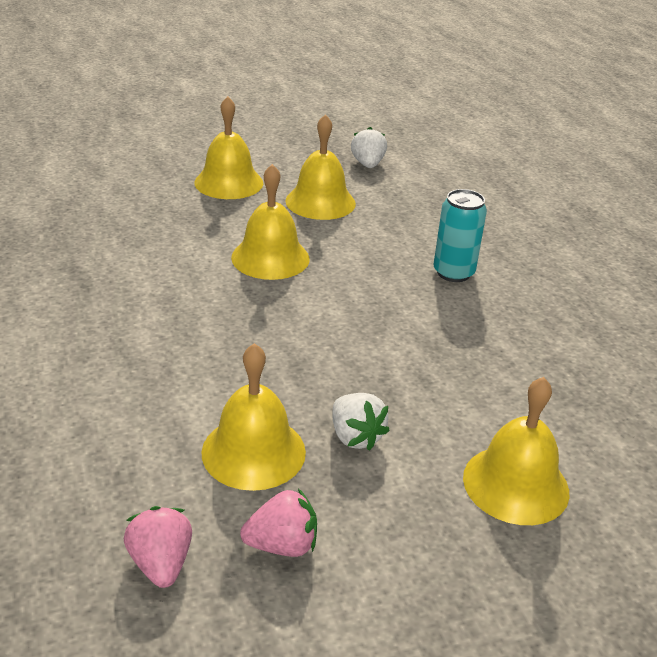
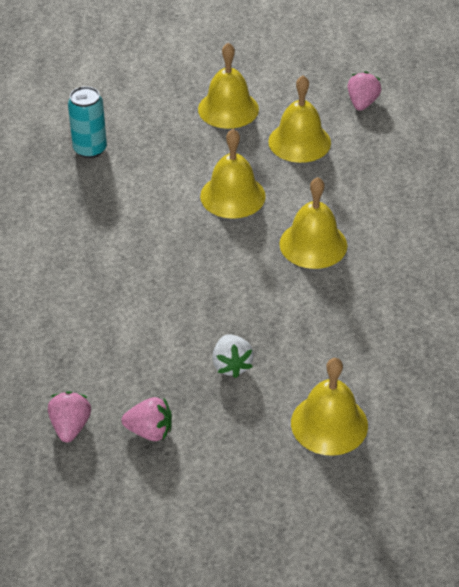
camera: 20 degrees right, 10 degrees up
(253, 451) = (156, 362): yellow bell -> yellow bell (313, 244)
(368, 164) = (362, 103): white strawberry -> pink strawberry
(453, 273) = (379, 235): turquoise can -> turquoise can (90, 149)

